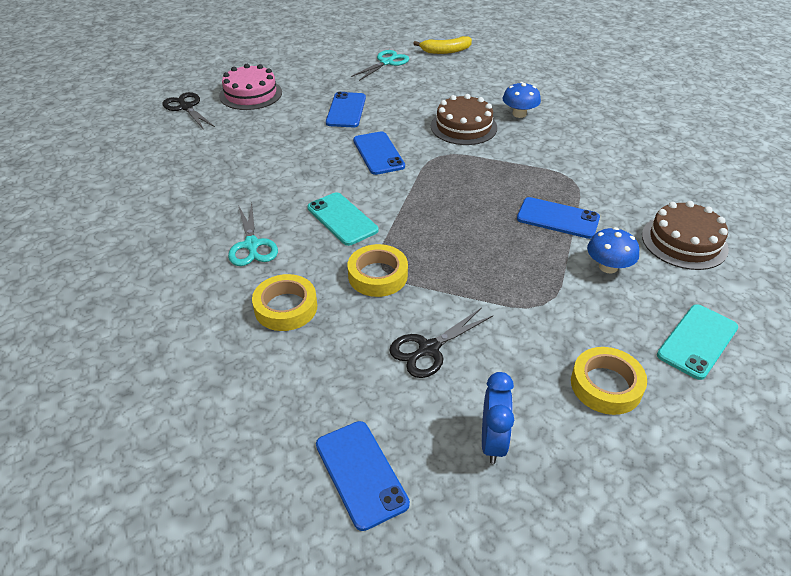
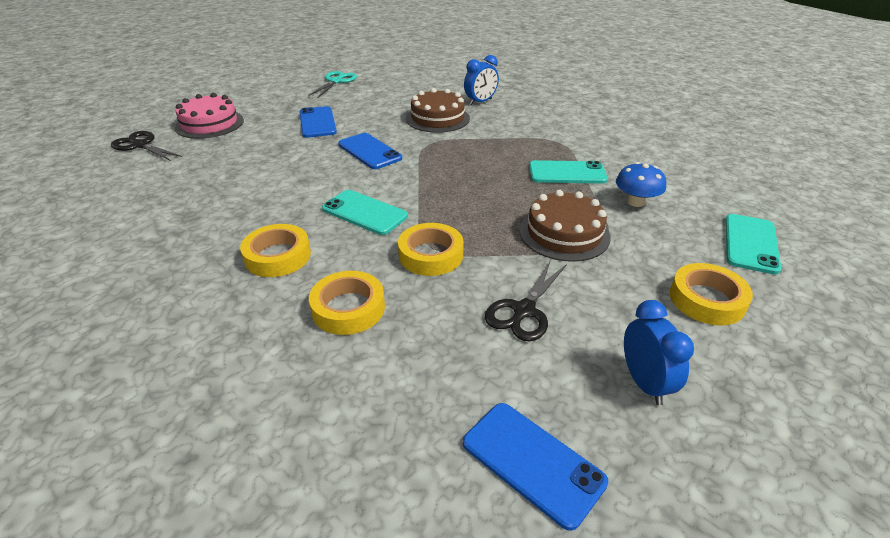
camera: 20 degrees left, 5 degrees down
(252, 245) = (277, 256): turquoise scissors -> yellow tape
(445, 51) = (386, 66): yellow banana -> none
(519, 114) = (480, 102): blue mushroom -> blue clock
(558, 218) = (567, 173): blue phone -> turquoise phone
(684, 242) = (681, 170): brown cake -> brown cake (564, 233)

